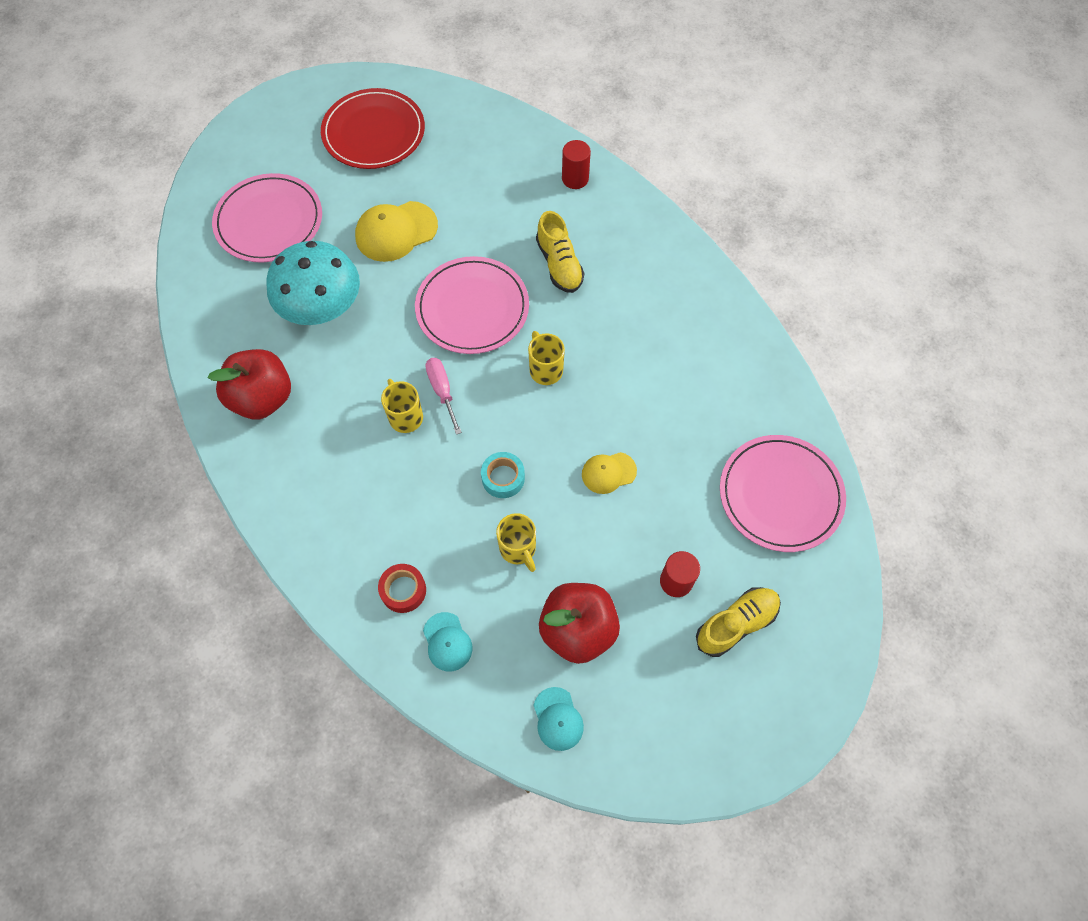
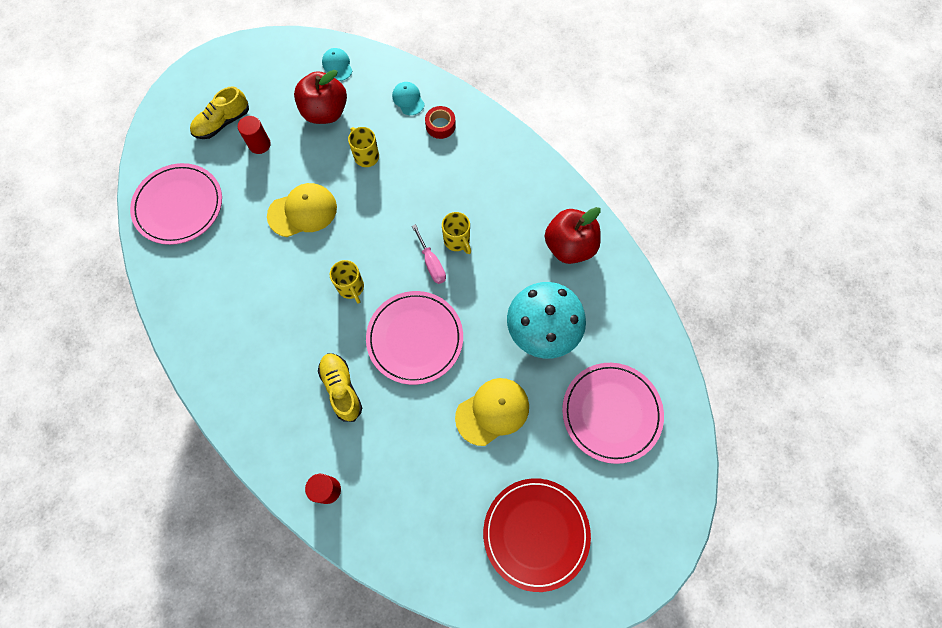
camera: 175 degrees right, 5 degrees up
(503, 478) = (379, 202): turquoise tape -> none
(608, 472) = (302, 211): yellow cap -> yellow cap, size x1.71

